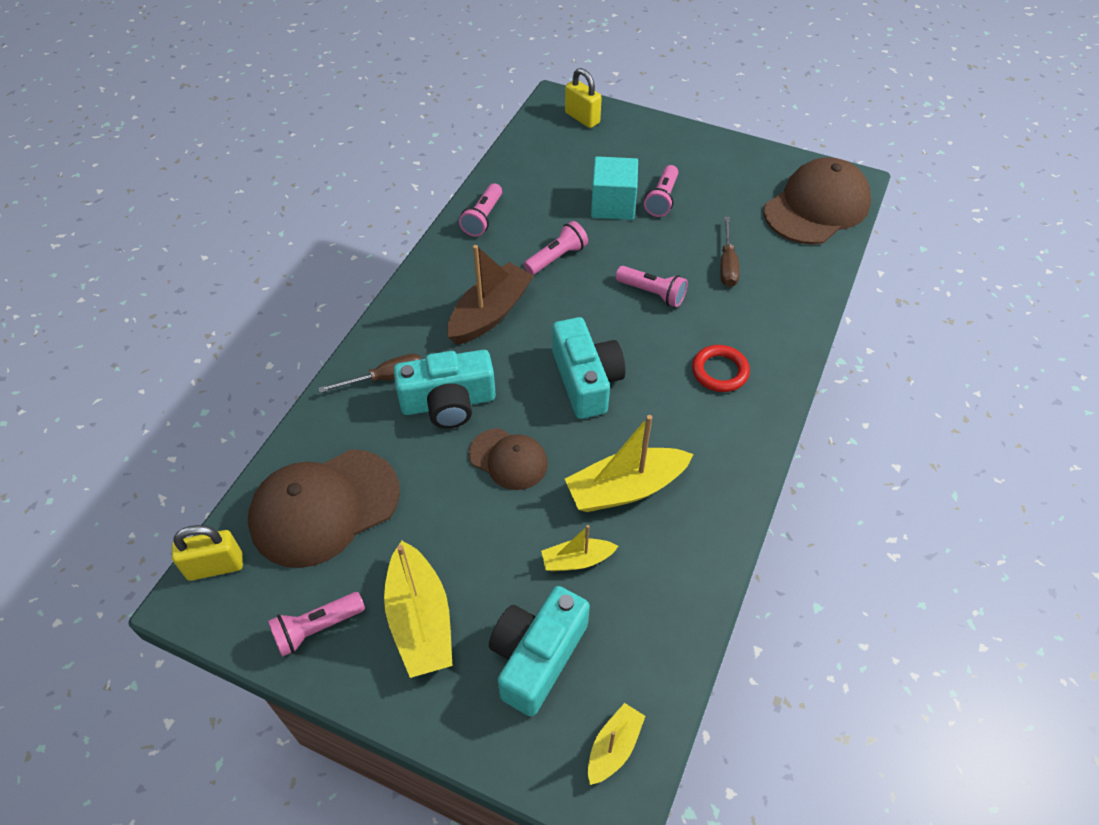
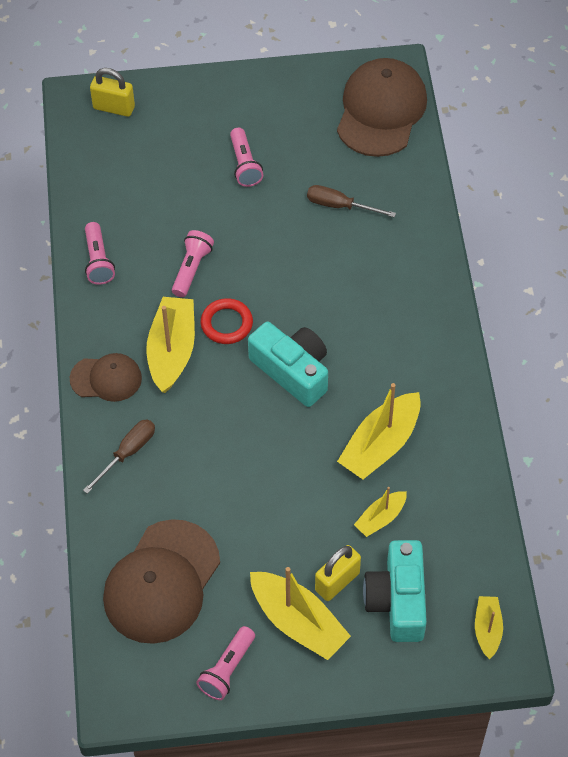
camera: 30 degrees left, 5 degrees up
(215, 566) = (113, 670): yellow padlock -> yellow padlock (337, 582)
(448, 402) = (195, 447): turquoise camera -> none
(490, 313) = (172, 351): brown boat -> yellow boat
(508, 459) = (276, 468): brown cap -> brown cap (106, 378)
(613, 205) = (205, 191): turquoise cube -> none
(652, 293) = (295, 264): pink flashlight -> none
(720, 371) = (392, 309): red ring -> red ring (226, 324)
(727, 264) = (340, 206): brown screwdriver -> brown screwdriver turned 135 degrees clockwise

